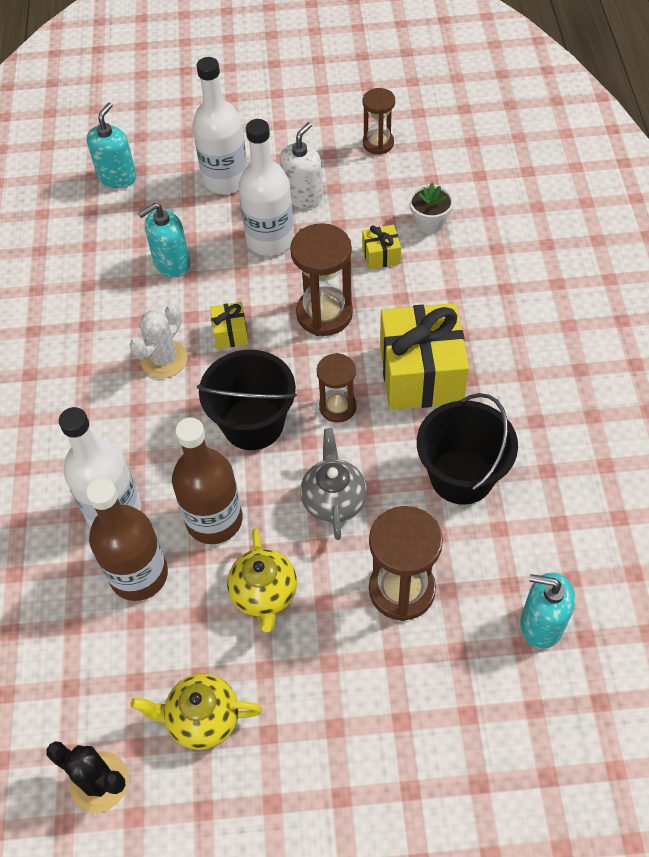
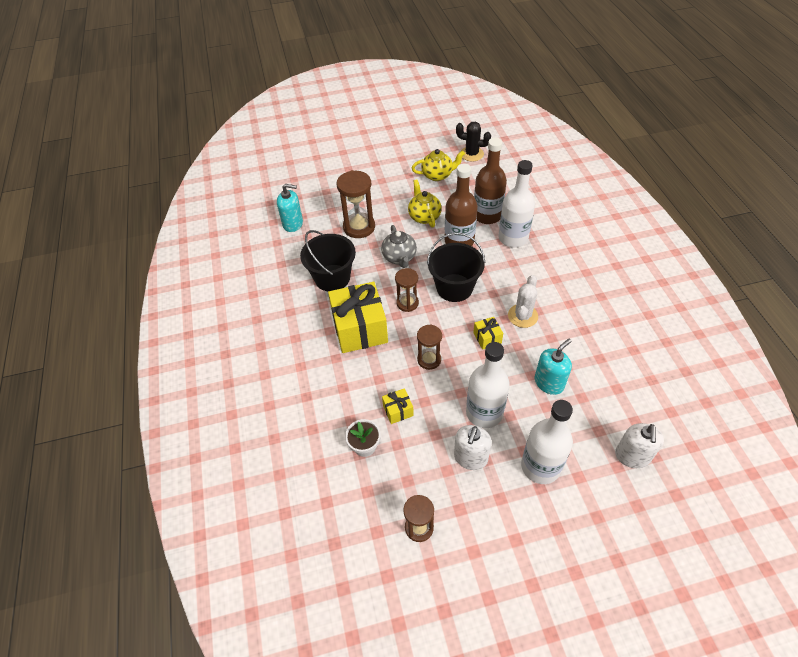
camera: 170 degrees right, 5 degrees down
(117, 177) = (632, 456): turquoise soap dispenser -> white soap dispenser
(324, 314) = (429, 359): brown hourglass -> brown hourglass, size x0.62

